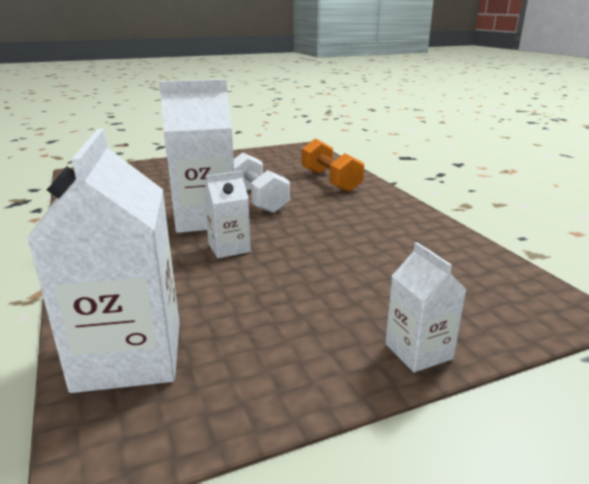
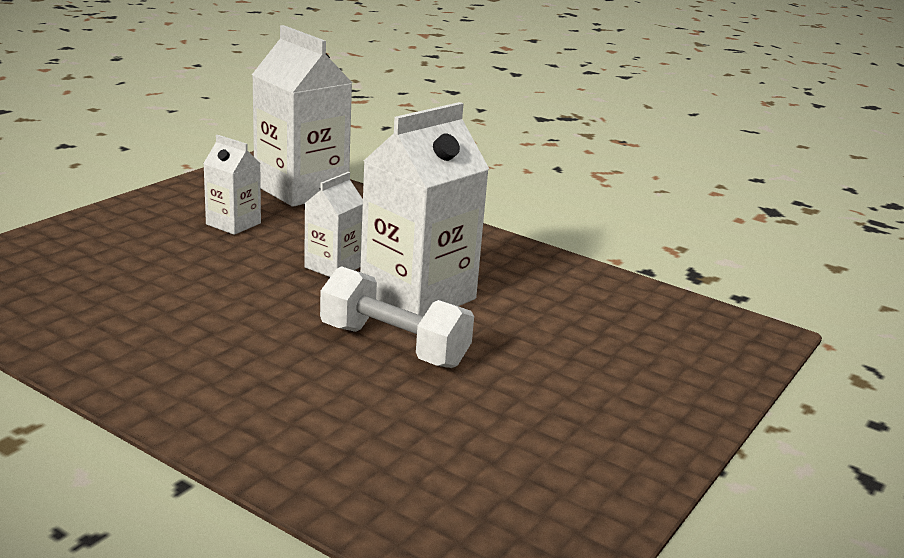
camera: 145 degrees right, 0 degrees up
(330, 181) = (316, 432): orange dumbbell -> none
(418, 351) = (88, 224): white carton -> white carton (233, 224)

